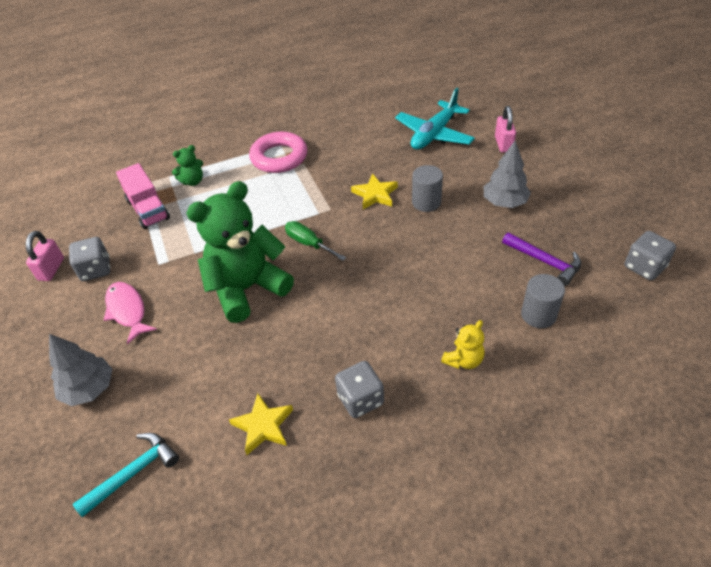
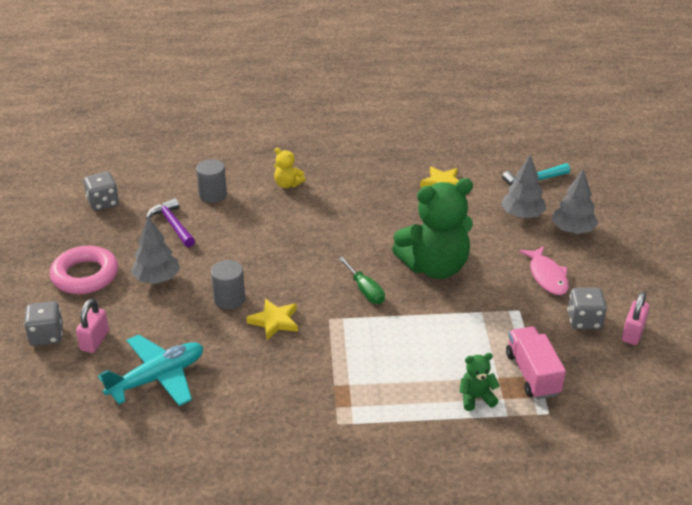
camera: 165 degrees left, 10 degrees down
(152, 396) = (522, 215): none -> grey tree
(279, 157) = (360, 402): pink ring -> pink ring (85, 275)
(360, 399) = (371, 181): grey dice -> grey dice (46, 335)
(463, 360) = (288, 184): yellow teddy bear -> yellow teddy bear turned 120 degrees counterclockwise

